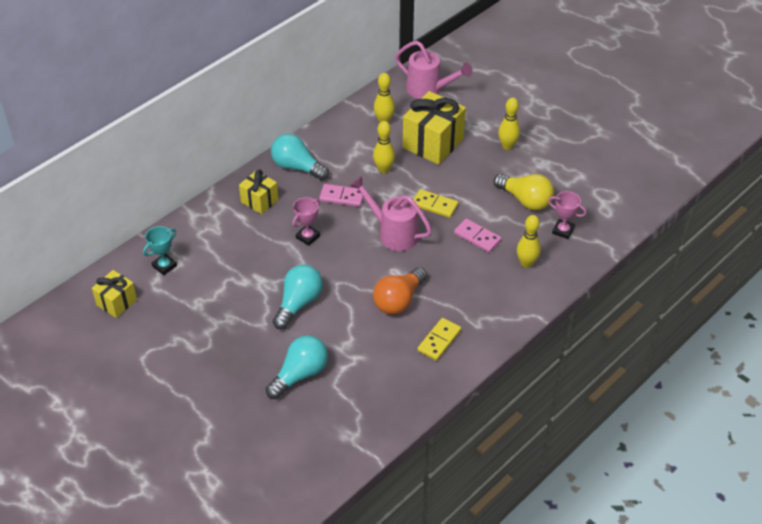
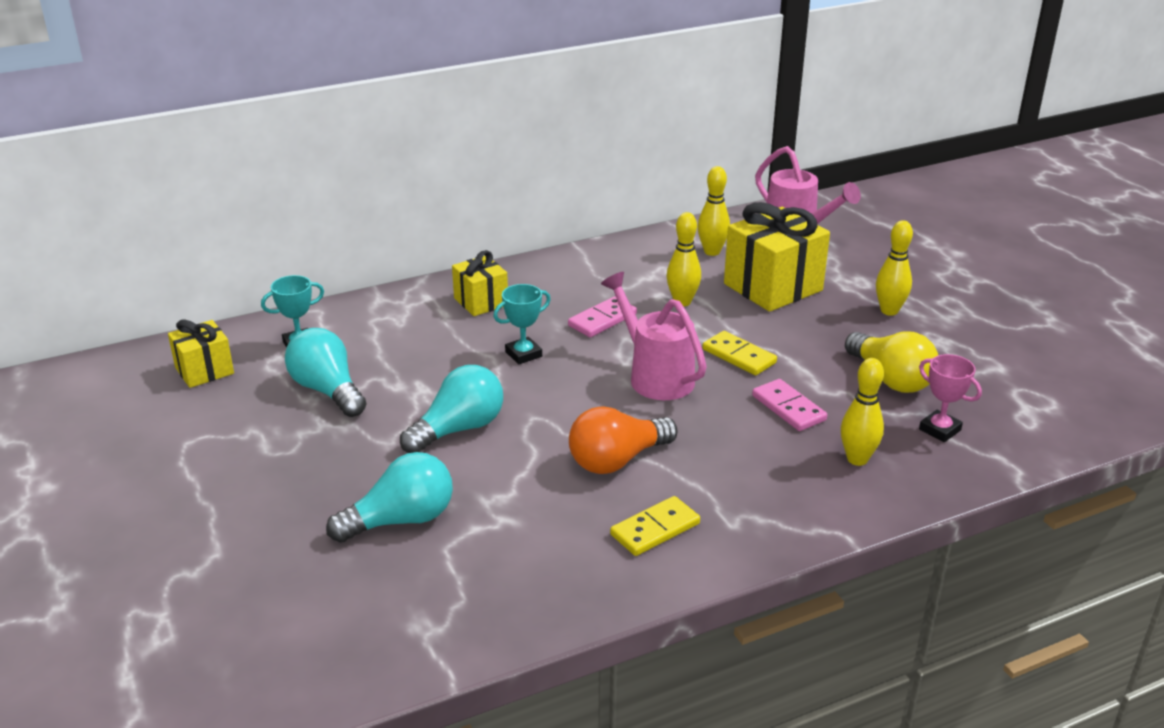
camera: 20 degrees right, 15 degrees down
(297, 167) = (557, 276): turquoise light bulb -> turquoise light bulb (327, 390)
(307, 237) = (523, 354): pink trophy -> turquoise trophy
(342, 197) = (602, 320): pink domino -> pink domino turned 75 degrees counterclockwise

